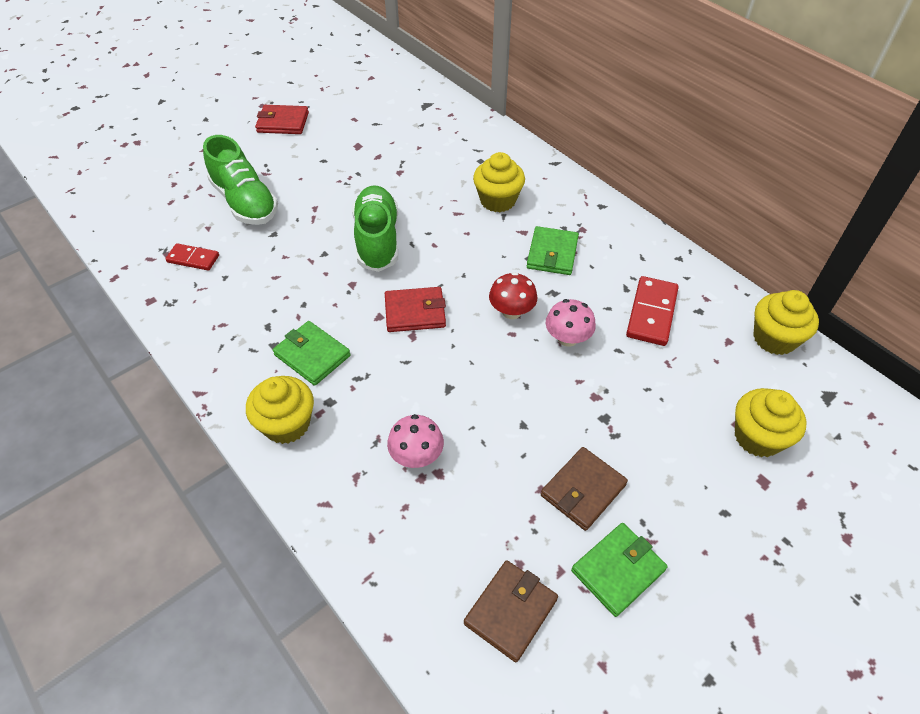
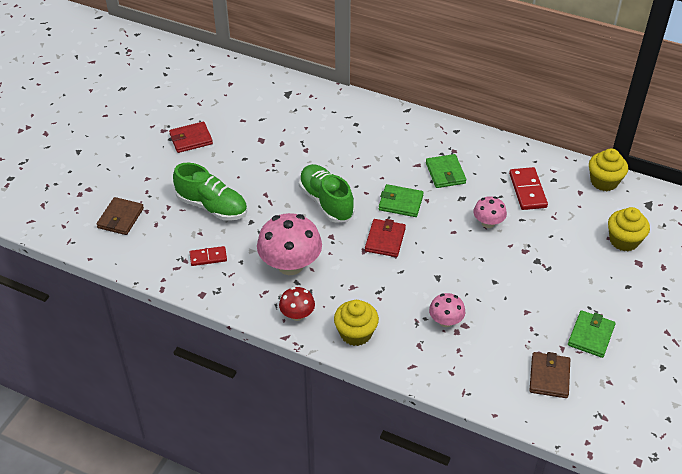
camera: 25 degrees left, 5 degrees down
(277, 302) = (290, 265): none -> pink mushroom
(312, 355) = (340, 289): green wallet -> green wallet (400, 203)
(415, 312) = (385, 240): red wallet -> red wallet turned 45 degrees counterclockwise
(498, 200) = (387, 149): yellow cupcake -> none
(511, 311) = (444, 218): red mushroom -> red mushroom (297, 315)
(583, 490) = (549, 303): brown wallet -> brown wallet (120, 218)

